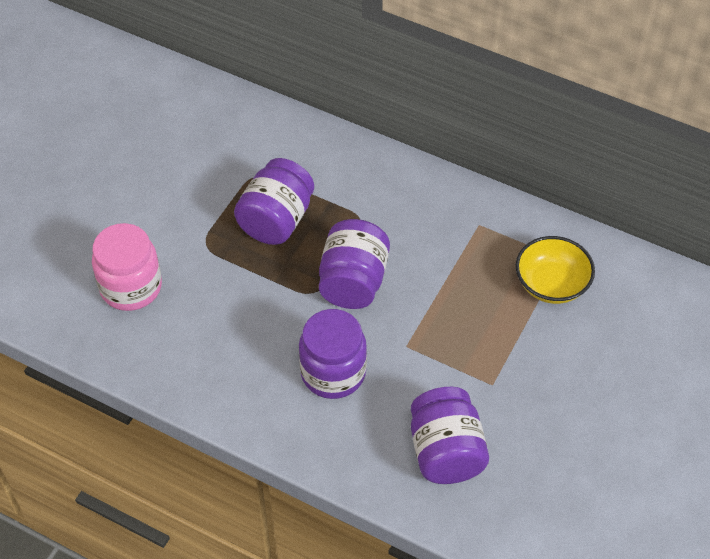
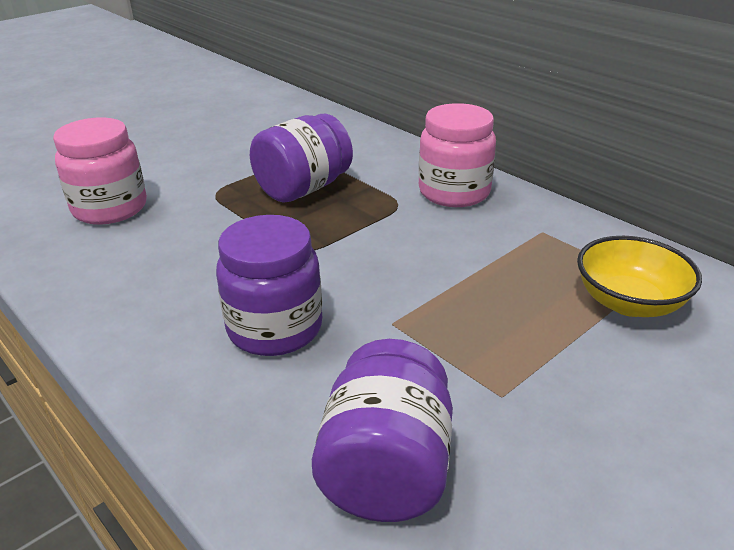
camera: 20 degrees right, 20 degrees down
(353, 281) = (358, 249): purple jar -> none
(399, 193) = (454, 192): none -> pink jar

